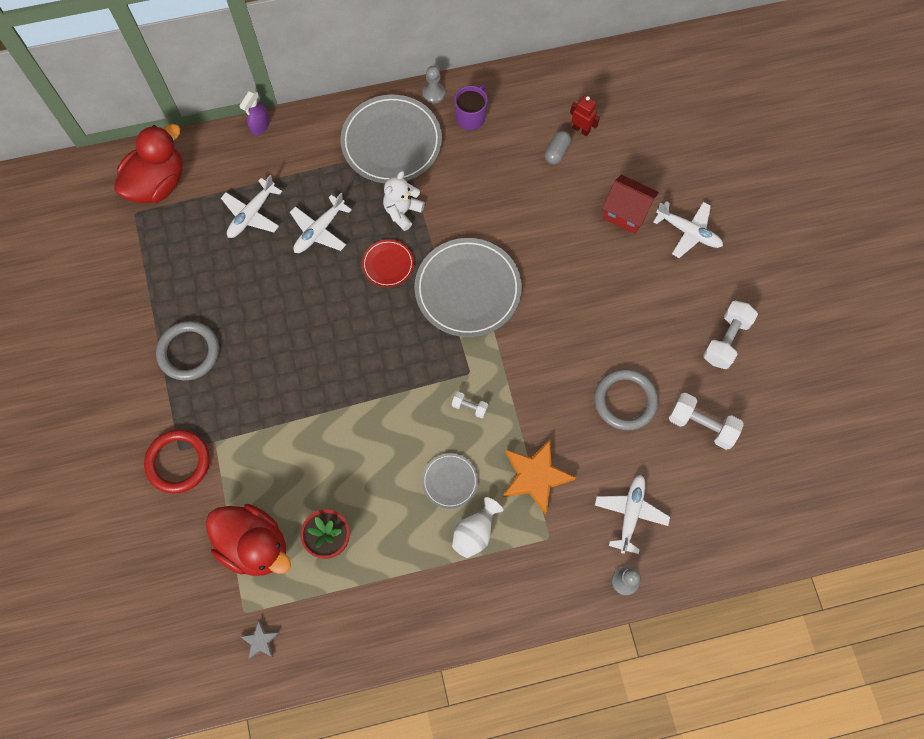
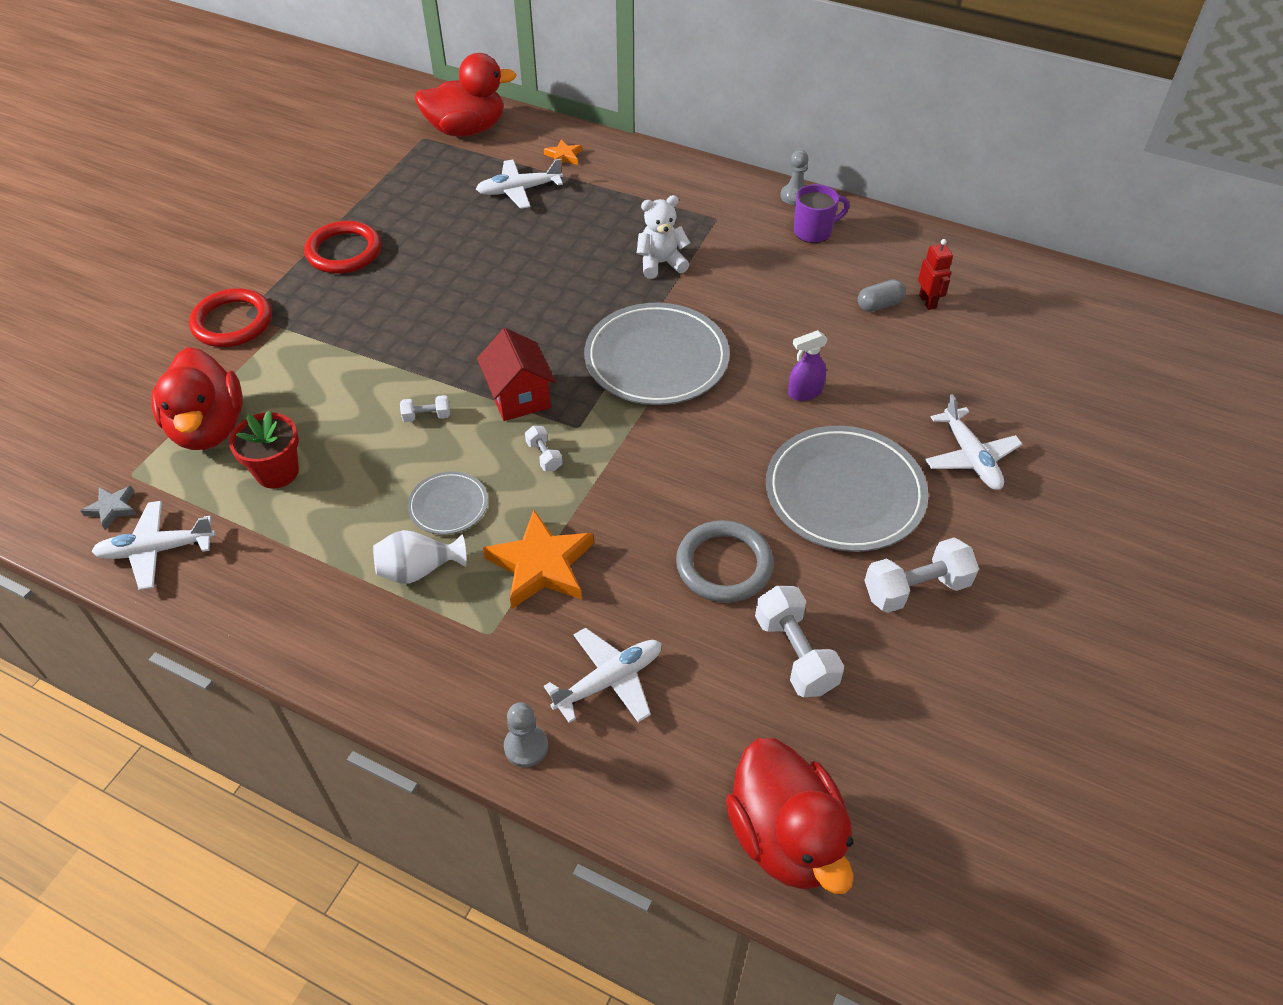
camera: 40 degrees right, 20 degrees down
(189, 352) = (344, 251): grey ring -> red ring
(251, 161) = (564, 156): none -> orange star
(260, 126) = (600, 138): purple spray bottle -> purple spray bottle (804, 392)
(319, 230) = (565, 234): white plane -> white plane (156, 550)
(376, 433) = (426, 416): none -> white dumbbell
(388, 264) = (599, 294): red plate -> none
(391, 142) = (710, 209): grey plate -> grey plate (844, 493)
(626, 213) = (907, 397): red house -> red house (519, 397)
(775, 525) = (786, 837): none -> red duck

